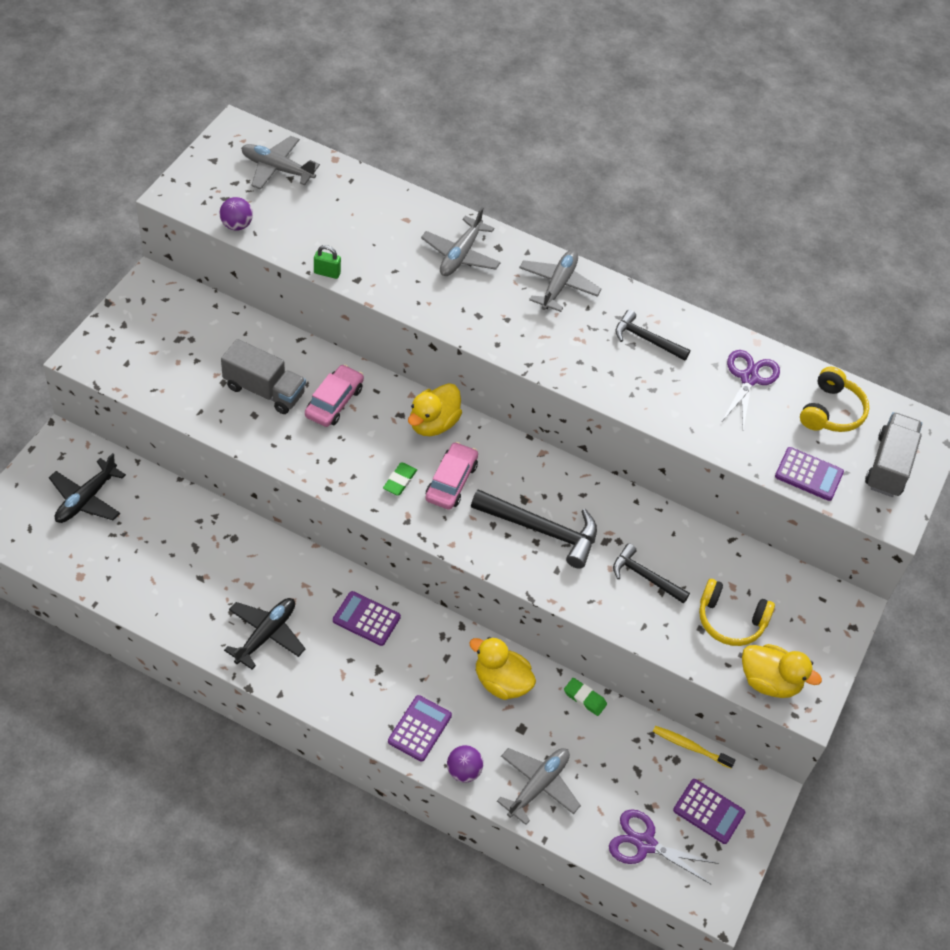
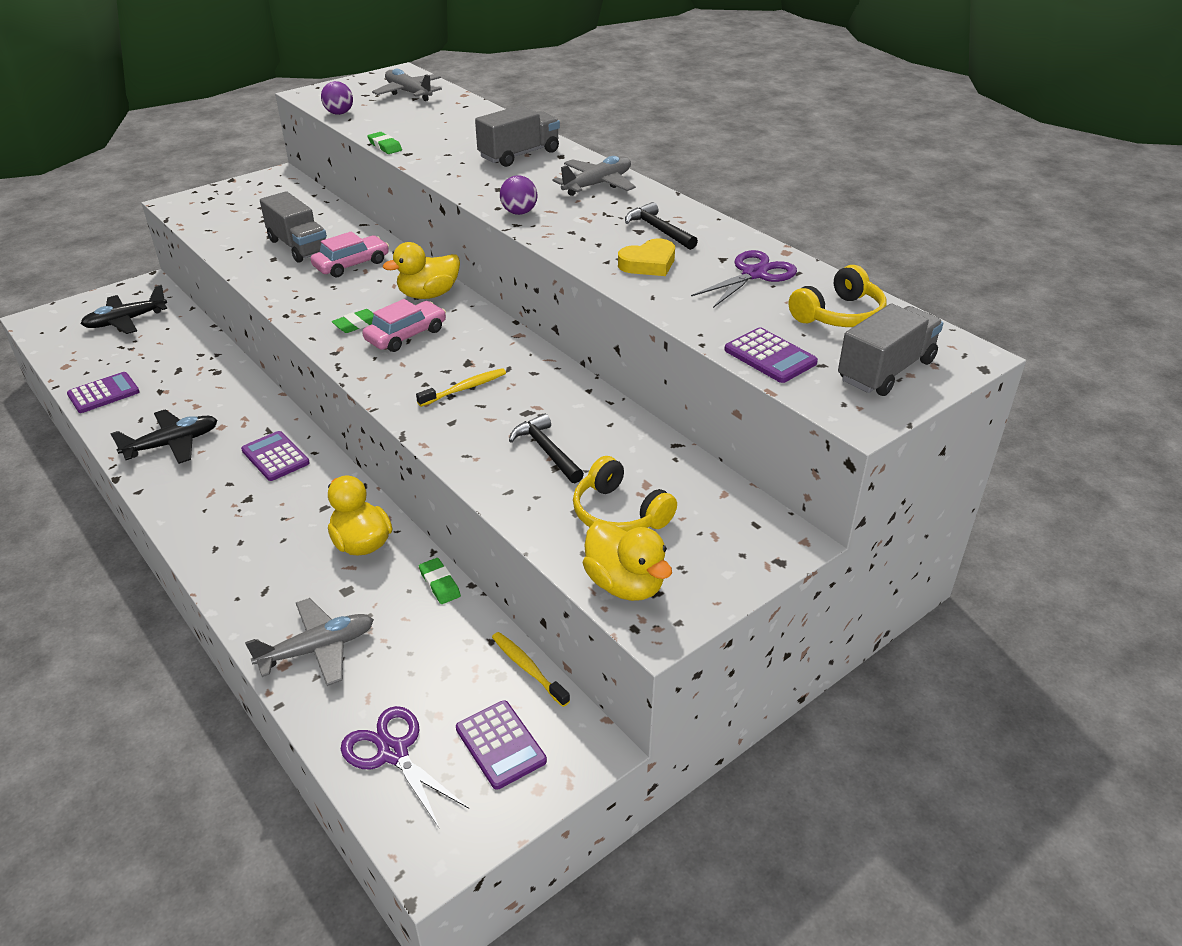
camera: 30 degrees right, 15 degrees down
(327, 273) = (385, 146): green padlock -> green eraser
(419, 728) = (241, 558): purple calculator -> purple calculator (103, 393)
(460, 255) = (519, 155): grey plane -> grey truck
(463, 771) = (250, 609): purple ball -> purple ball (519, 212)
(541, 530) = (464, 389): black hammer -> yellow toothbrush
(665, 388) = (648, 263): none -> yellow heart

